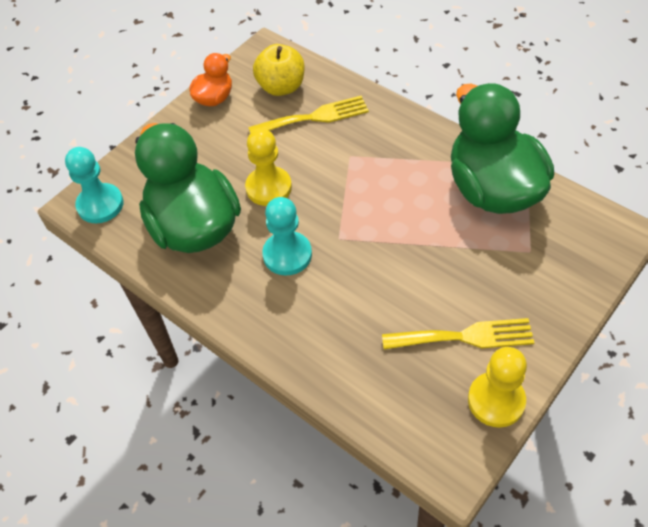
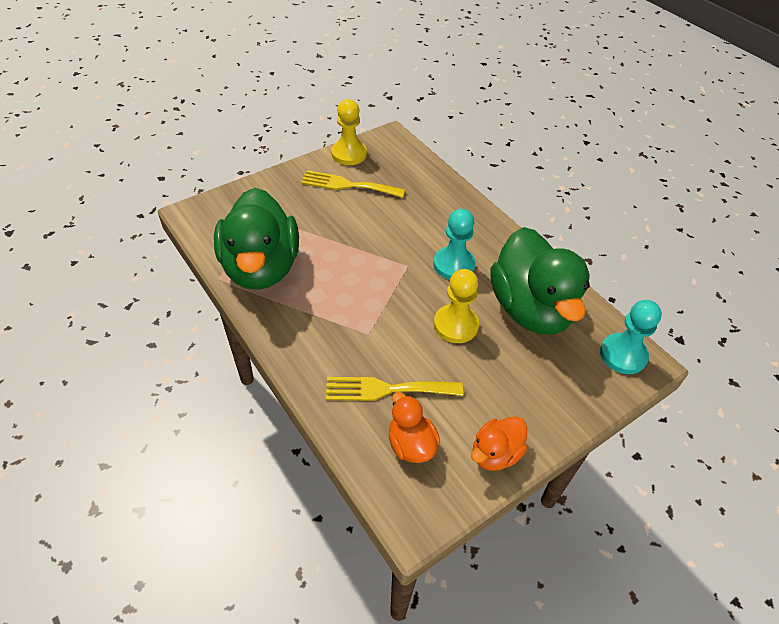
camera: 170 degrees left, 5 degrees down
(281, 87) = (411, 444): yellow apple -> orange duck

